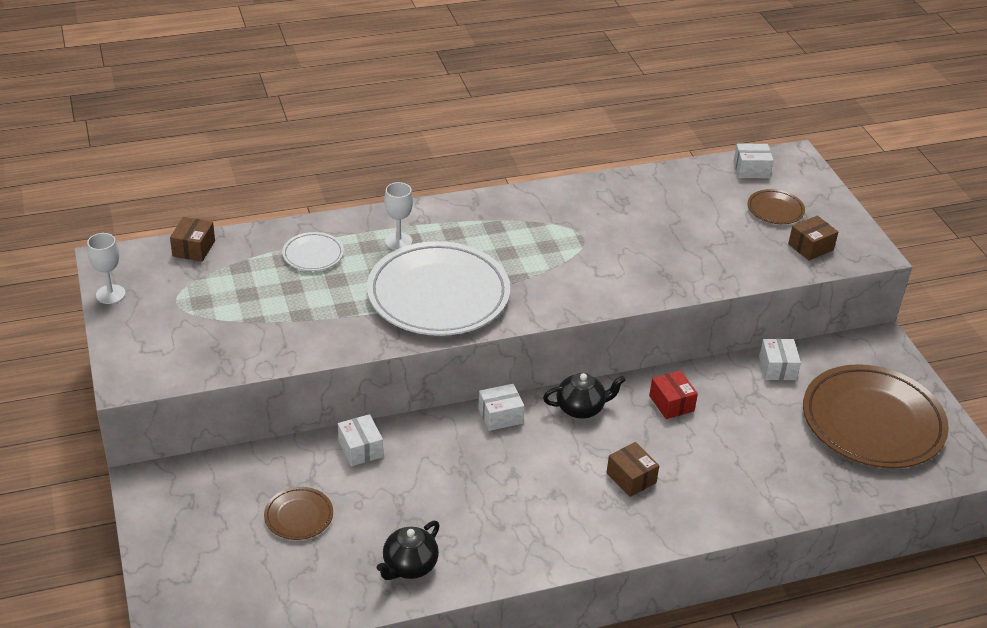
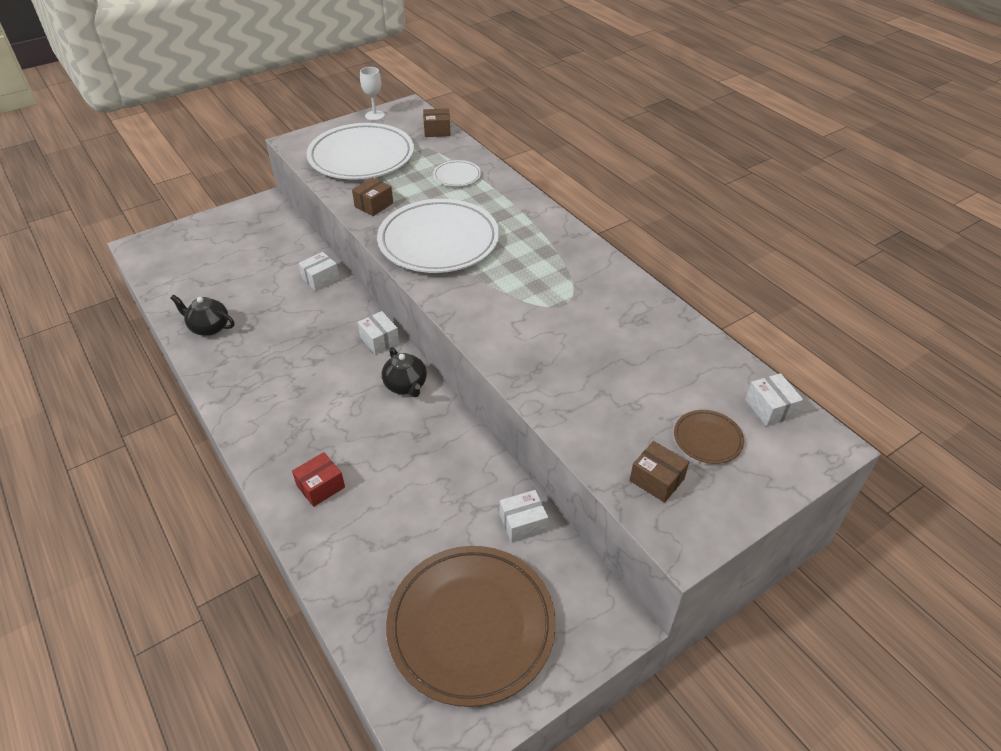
camera: 75 degrees right, 5 degrees up
(214, 324) = (361, 157): none -> white plate
(299, 516) = (248, 267): brown plate -> none
(398, 241) = (495, 209): white goblet -> none
(631, 478) = (329, 433): brown box -> brown box (374, 205)
(671, 403) = (435, 445): red box -> red box (321, 486)

